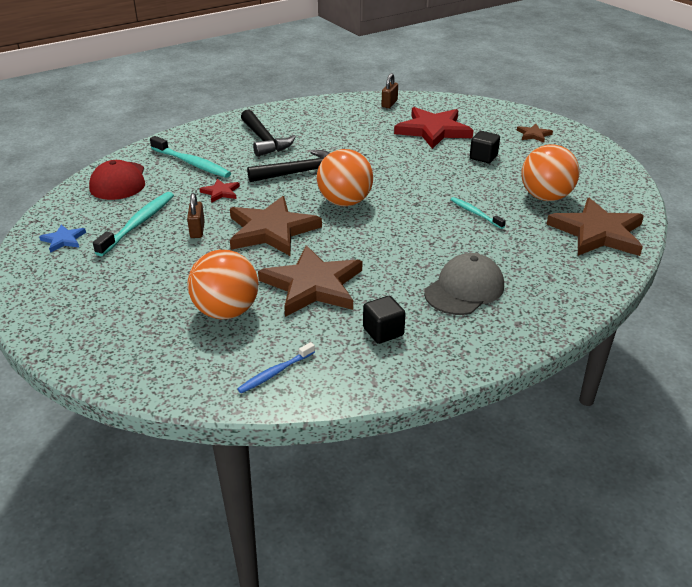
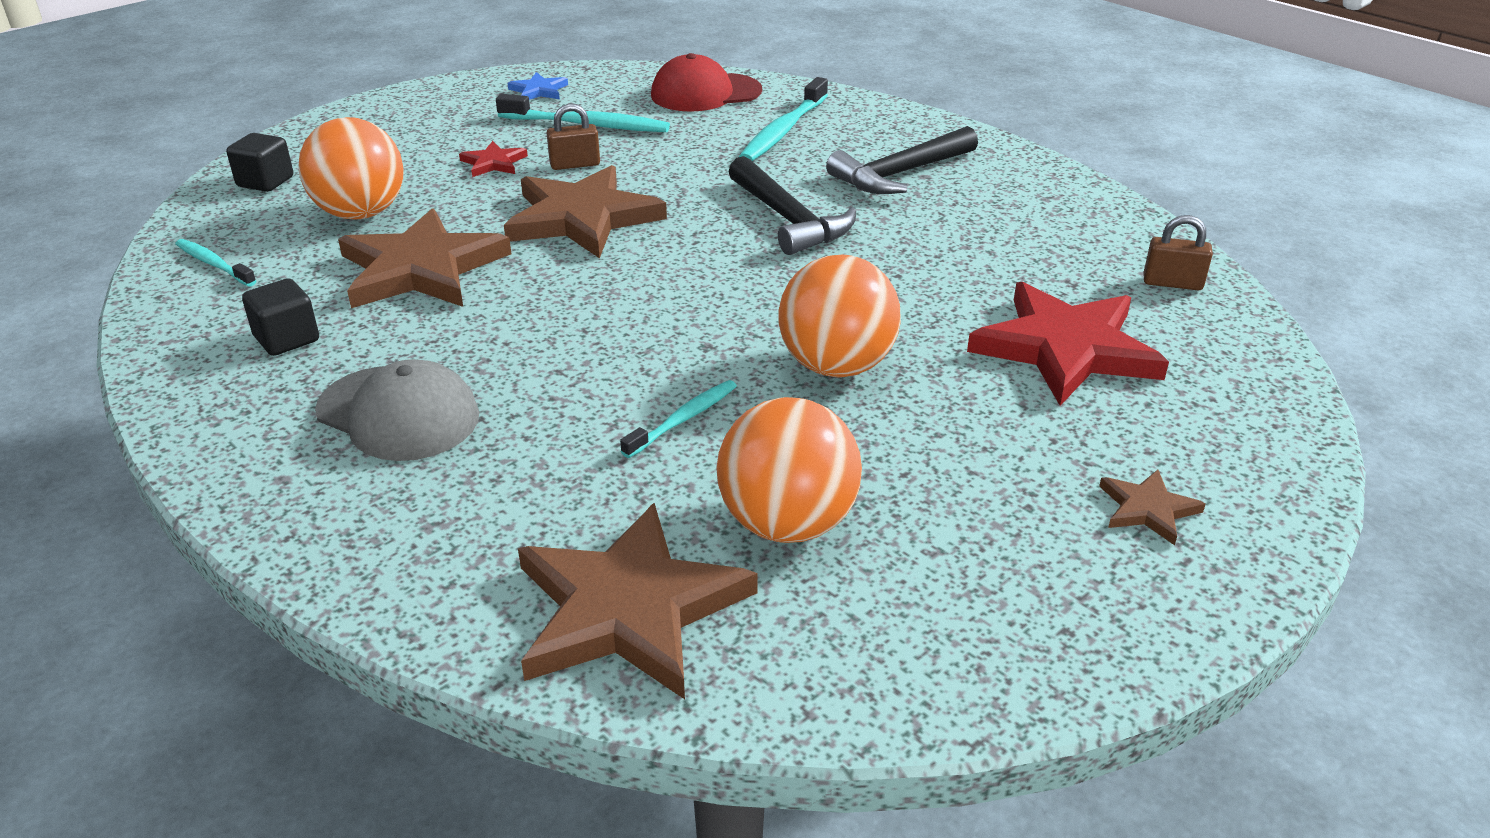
camera: 80 degrees right, 0 degrees up
(221, 192) = (694, 165): red star -> red star (494, 163)
(275, 372) = (214, 264): blue toothbrush -> turquoise toothbrush
(344, 202) = (691, 271): orange ball -> orange ball (836, 366)
(483, 157) = (960, 425): black cube -> black cube (265, 182)

